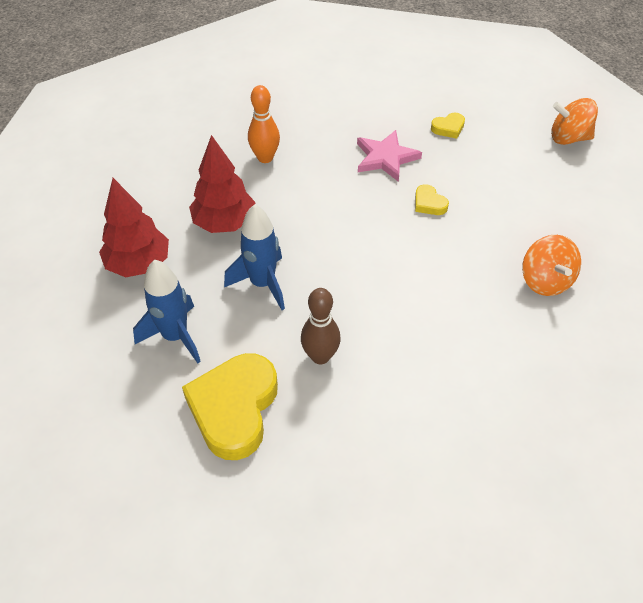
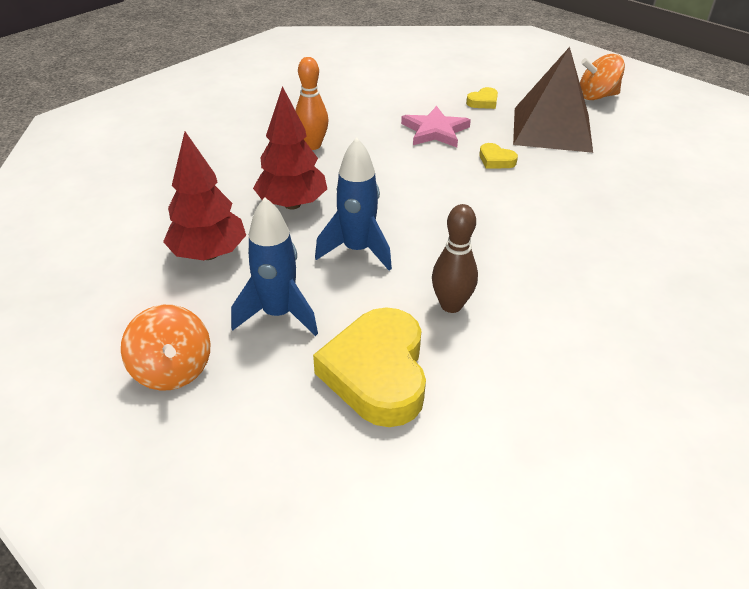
camera: 15 degrees left, 10 degrees down
(501, 174) = (552, 129): none -> brown pyramid
(545, 281) = (641, 204): orange spinning top -> orange spinning top (173, 370)

